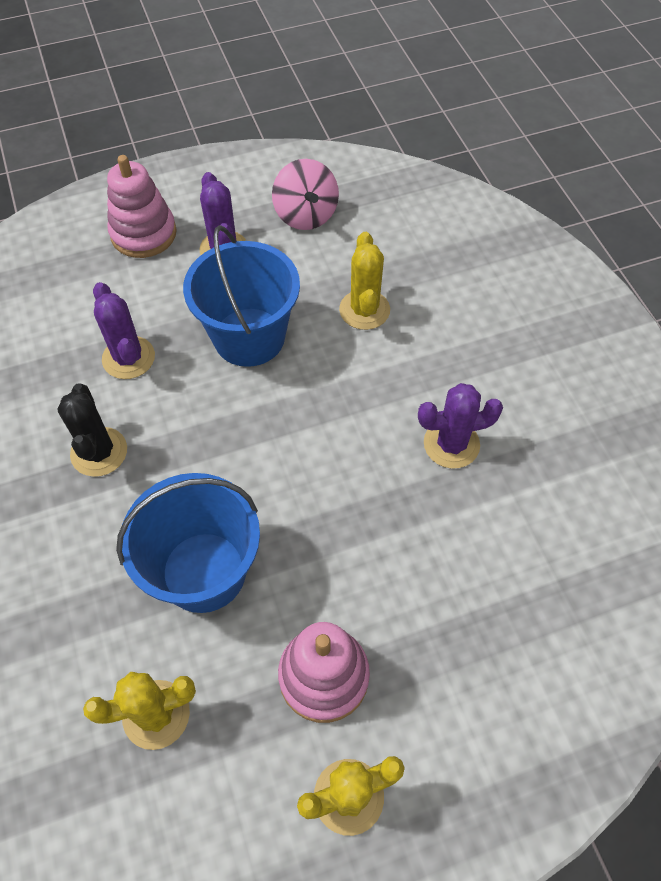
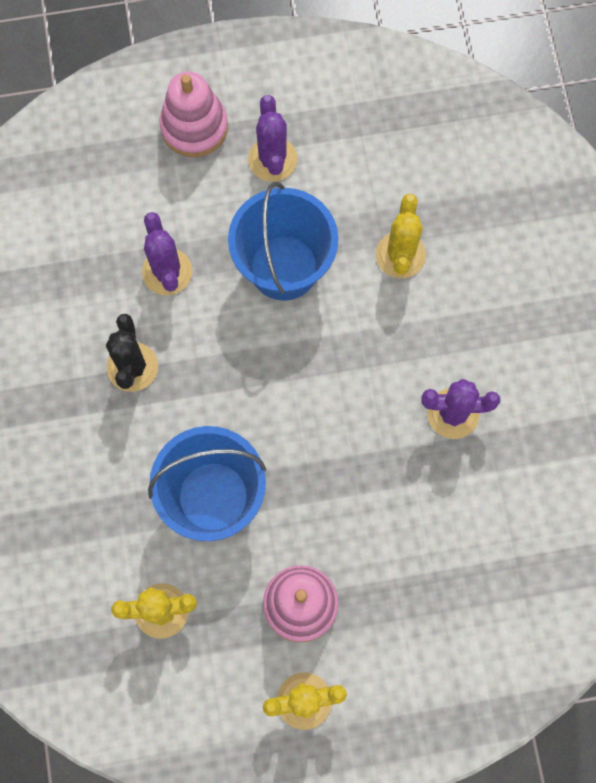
camera: 10 degrees right, 15 degrees up
(306, 215) = (362, 129): pink spinning top -> none

